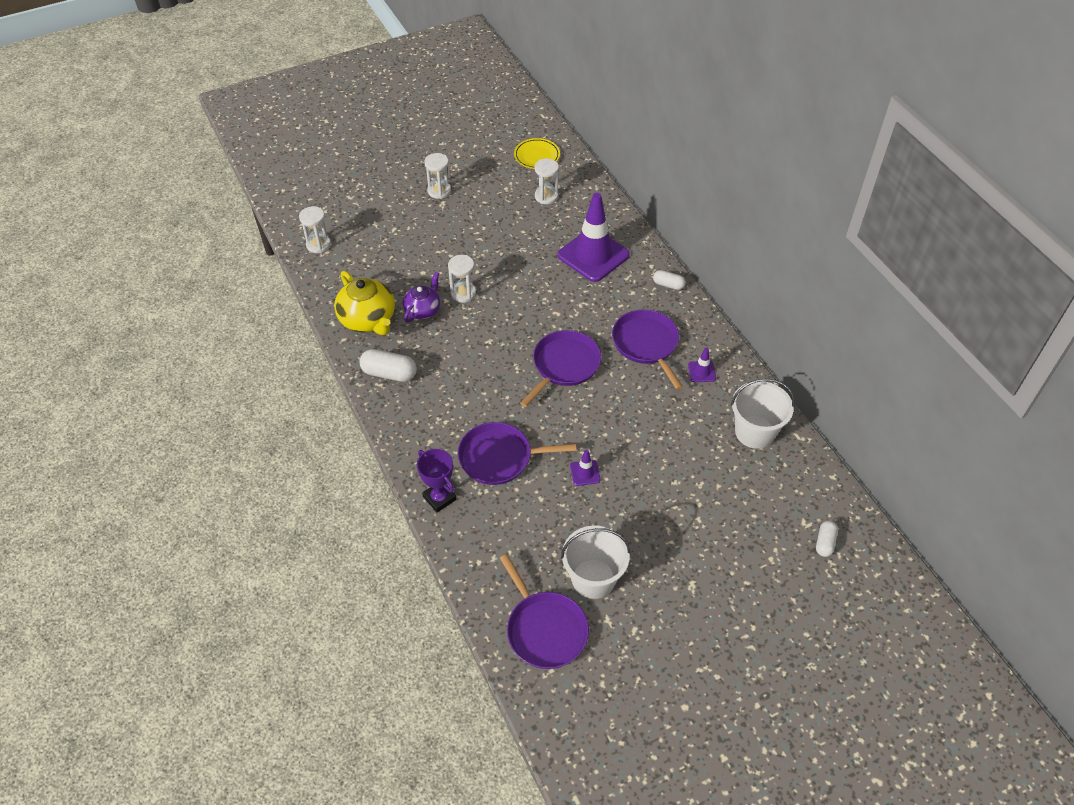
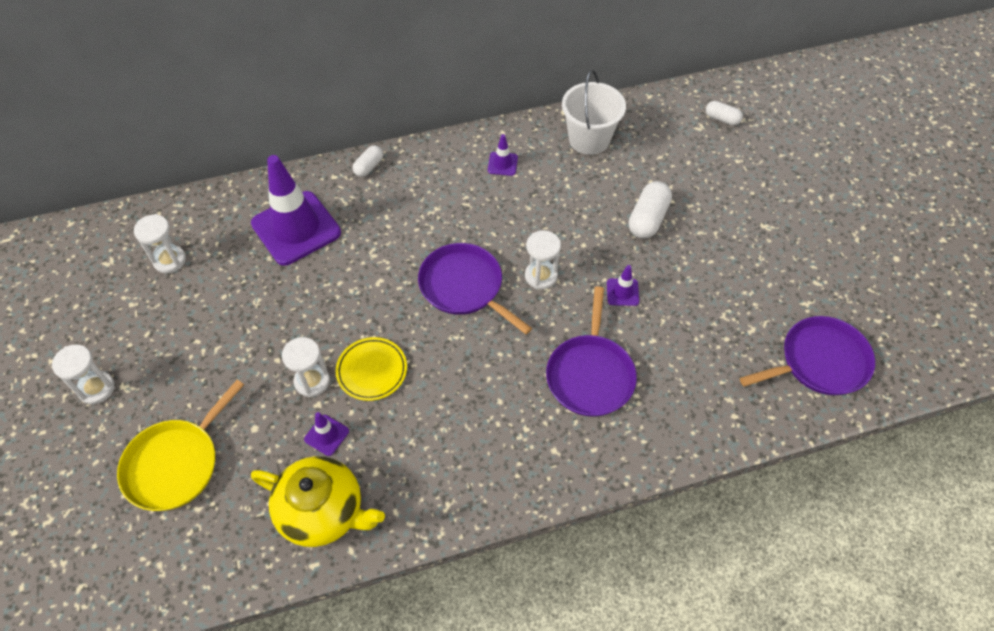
camera: 80 degrees left, 5 degrees up
(318, 244) = (137, 577): white hourglass -> white hourglass (541, 276)
(368, 320) = (323, 512): yellow teapot -> yellow teapot turned 45 degrees clockwise
(389, 373) = (431, 491): white capsule -> white capsule (648, 219)
(392, 241) = (176, 463): none -> yellow pan
(423, 310) = (326, 435): purple teapot -> purple traffic cone
(439, 498) = (642, 448): purple trophy -> none
(537, 156) = (85, 259): yellow plate -> yellow plate (372, 370)
(593, 579) = (758, 307): white bucket -> none
(646, 344) = (452, 203): purple pan -> none

